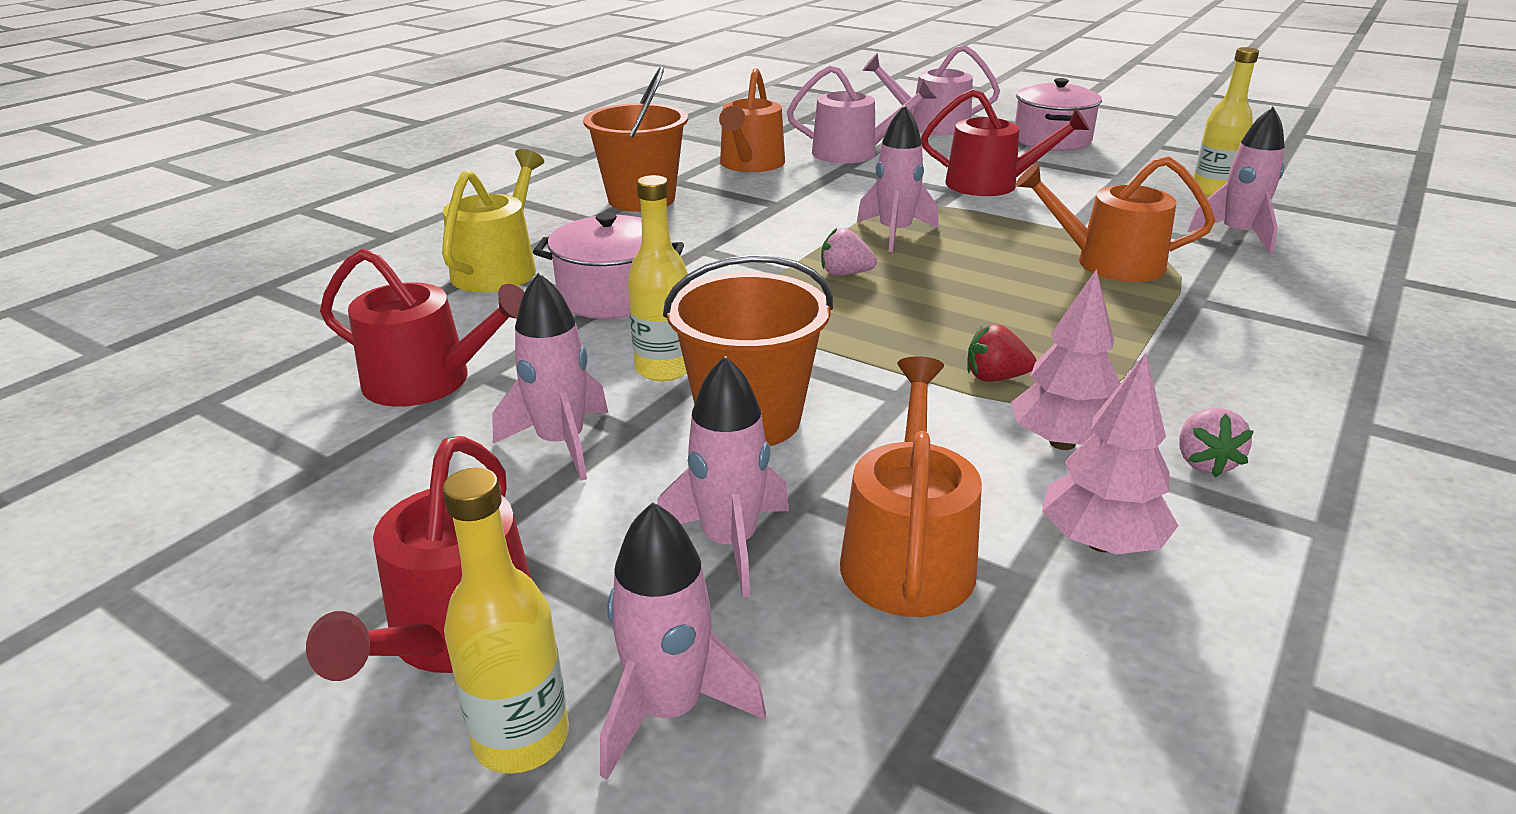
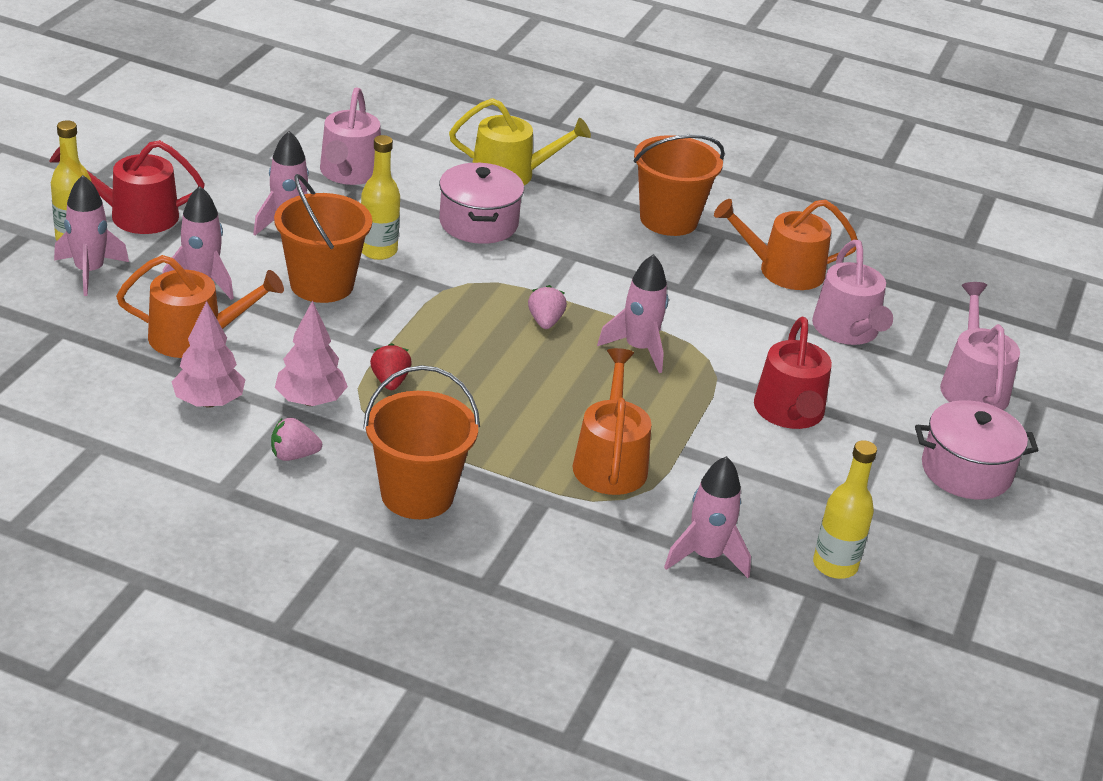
camera: 75 degrees right, 5 degrees up
(428, 381) = (349, 173): red watering can -> pink watering can
(1236, 373) = (417, 495): none -> orange bucket

